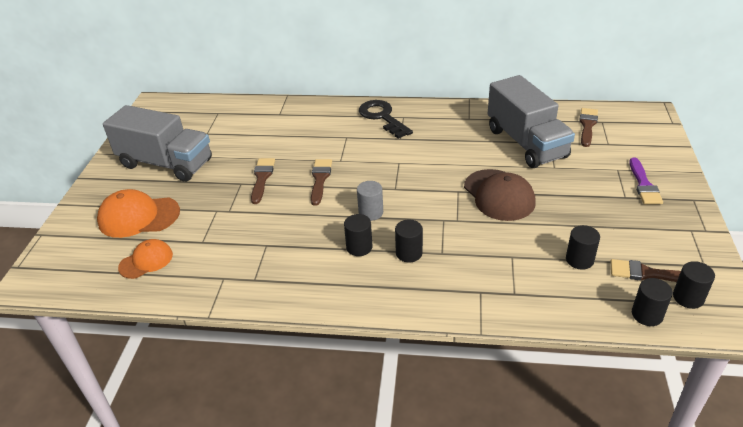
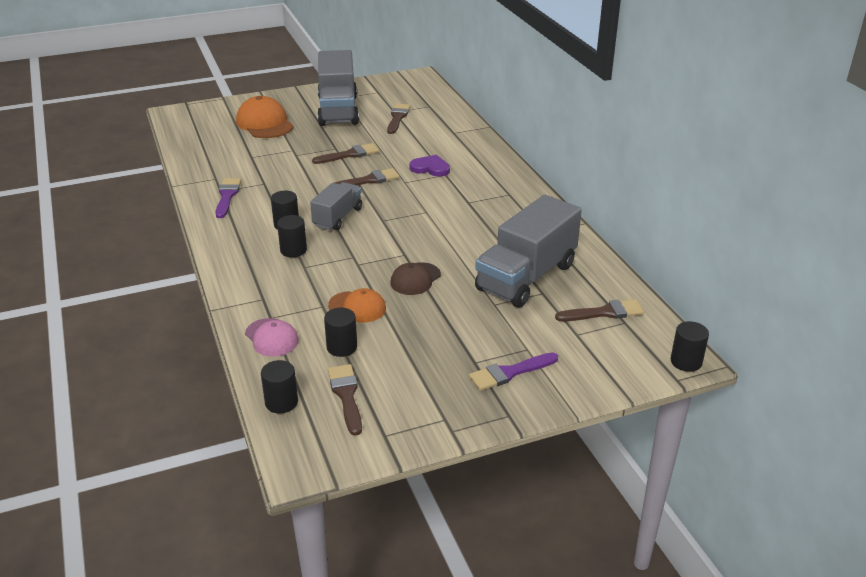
camera: 60 degrees right, 5 degrees down
(146, 261) = (217, 143): orange cap -> orange cap (357, 307)
(220, 134) = (397, 118): none -> brown brush
(270, 277) = (227, 196): none -> purple brush
(329, 141) = (430, 168): none -> purple heart
(371, 212) = (337, 217): grey cylinder -> grey truck
(382, 117) = (497, 183): black key -> none
(499, 195) = (415, 279): brown cap -> brown cap, size x0.62
(547, 300) = (271, 338): none -> pink cap
(688, 298) = (322, 428): black cylinder -> black cylinder (686, 362)

